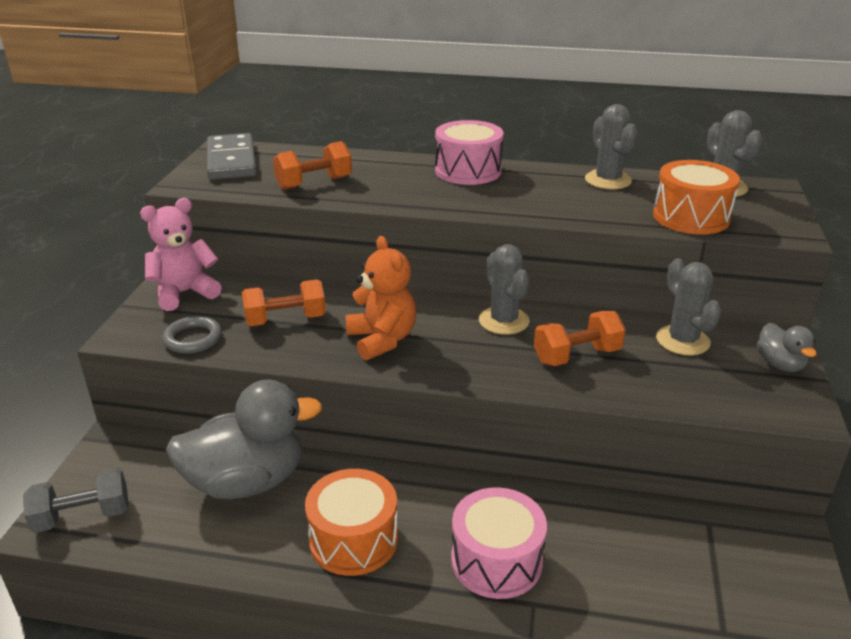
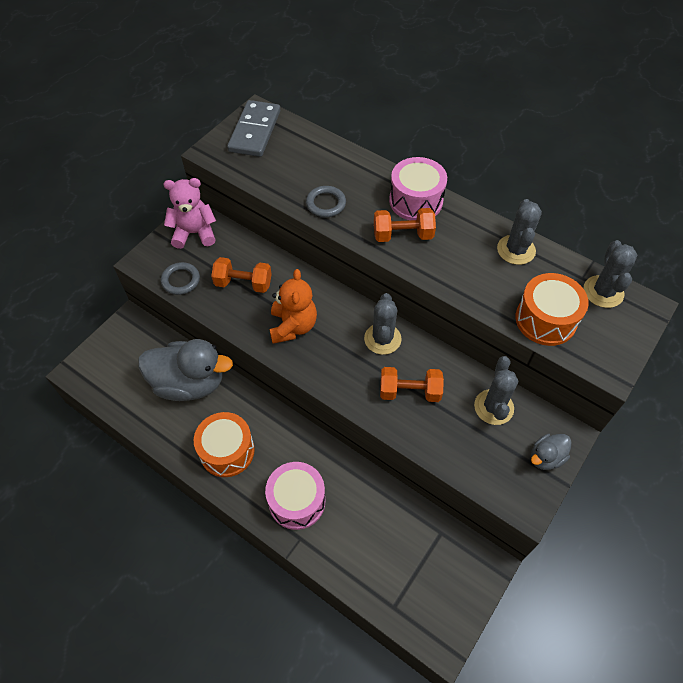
camera: 25 degrees right, 25 degrees up
(82, 516) = (95, 372): grey dumbbell -> none
(314, 183) = (296, 179): orange dumbbell -> orange dumbbell (403, 235)
(366, 192) = (326, 204): none -> grey ring
(780, 364) = (546, 457): grey duck -> grey duck turned 45 degrees clockwise

